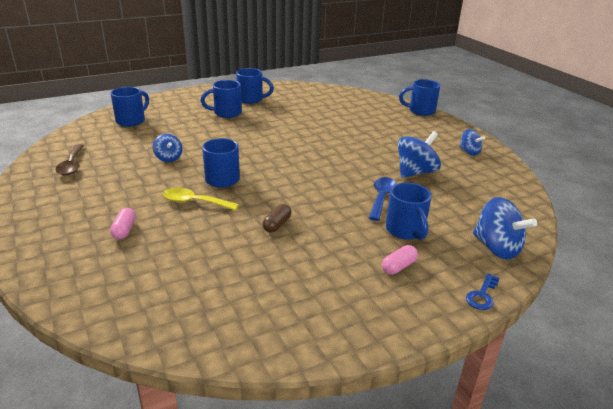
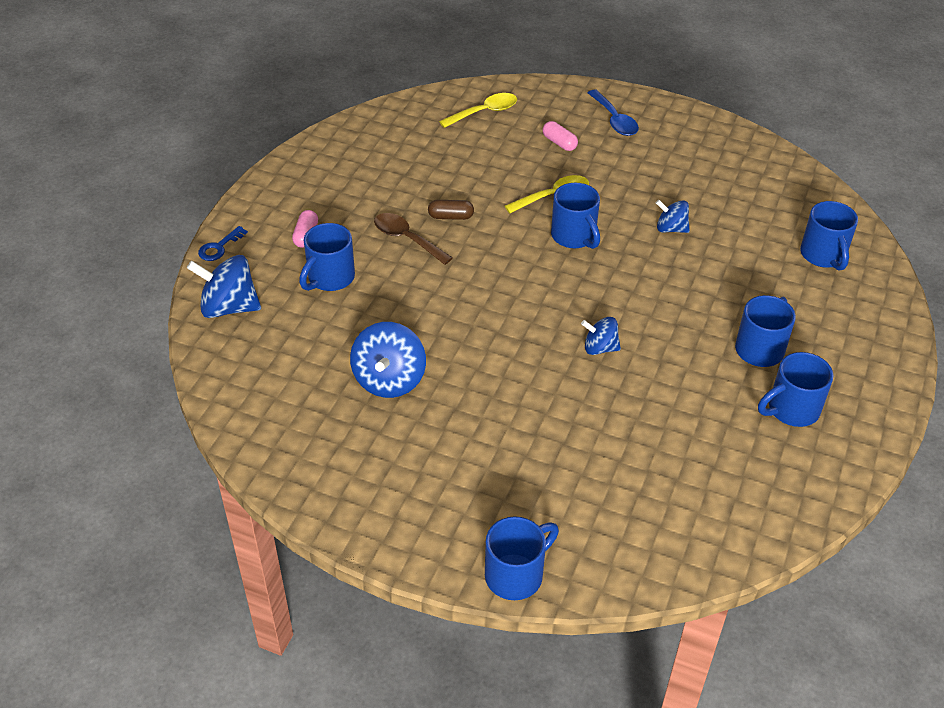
camera: 140 degrees right, 15 degrees up
(72, 165) = (731, 166): brown spoon -> brown spoon (407, 239)
(123, 287) = (484, 112): none -> yellow spoon
(277, 225) = (450, 217): brown capsule -> brown capsule turned 75 degrees counterclockwise
(381, 198) = (390, 309): blue spoon -> blue spoon (614, 120)
(406, 231) = (329, 278): blue mug -> blue mug turned 90 degrees counterclockwise
(469, 152) = (351, 481): blue spinning top -> blue spinning top (600, 348)
(482, 295) = (219, 247): blue key -> blue key turned 135 degrees counterclockwise

